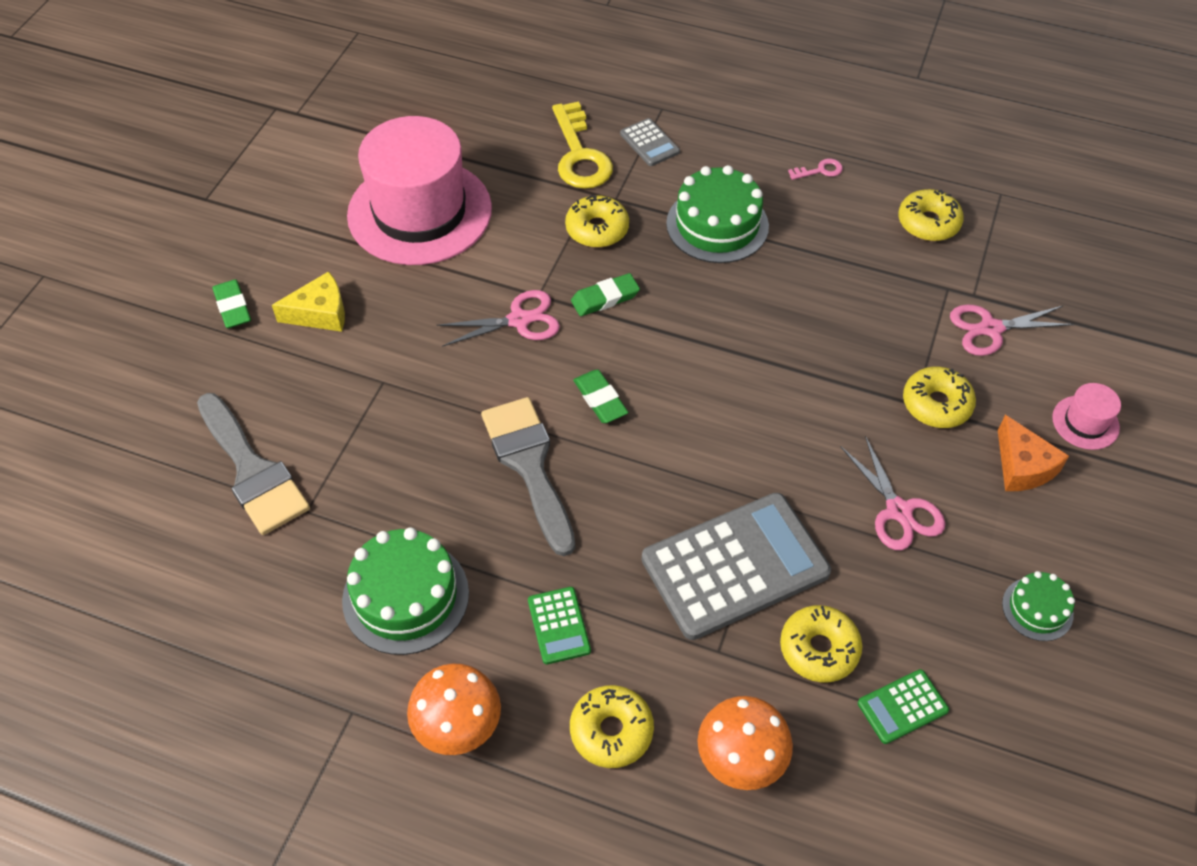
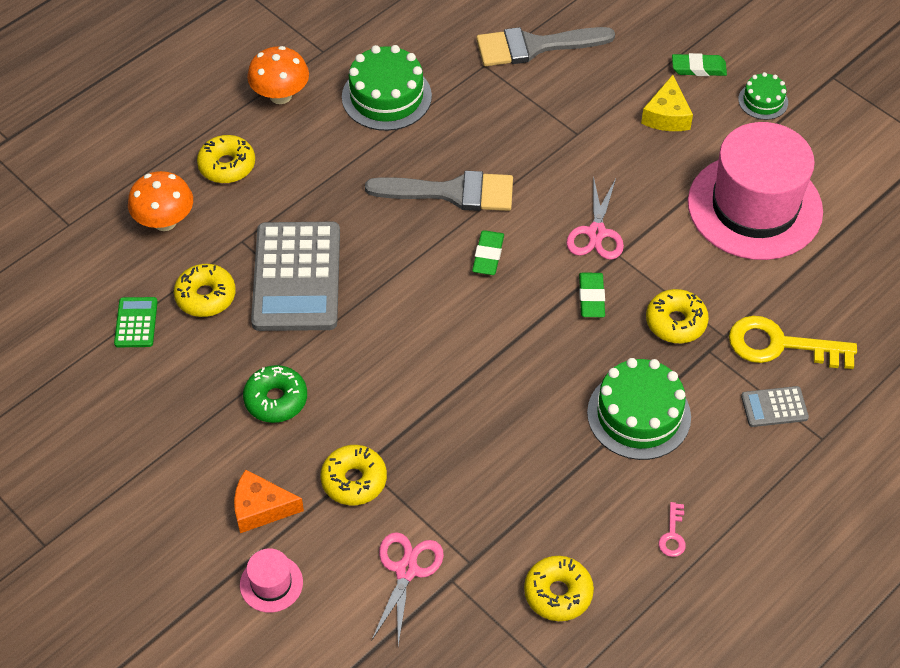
camera: 115 degrees right, 0 degrees up
(559, 626) = (315, 165): green calculator -> none
(600, 399) = (488, 255): green eraser -> green eraser turned 75 degrees counterclockwise
(899, 511) = (276, 399): pink scissors -> green donut
(1037, 609) = (145, 444): green cake -> green cake (763, 101)

